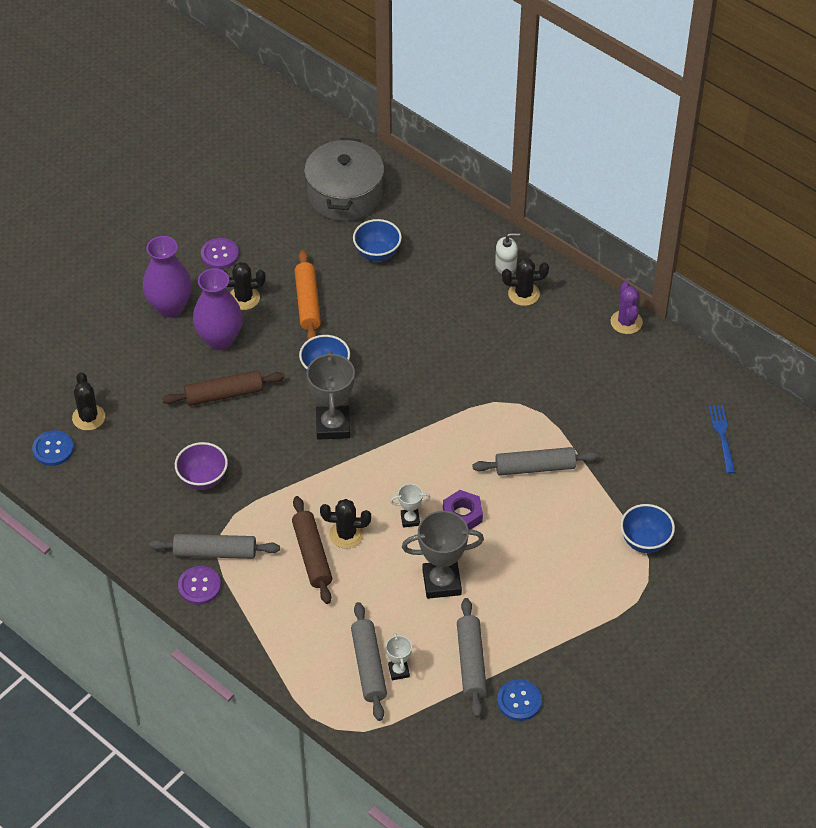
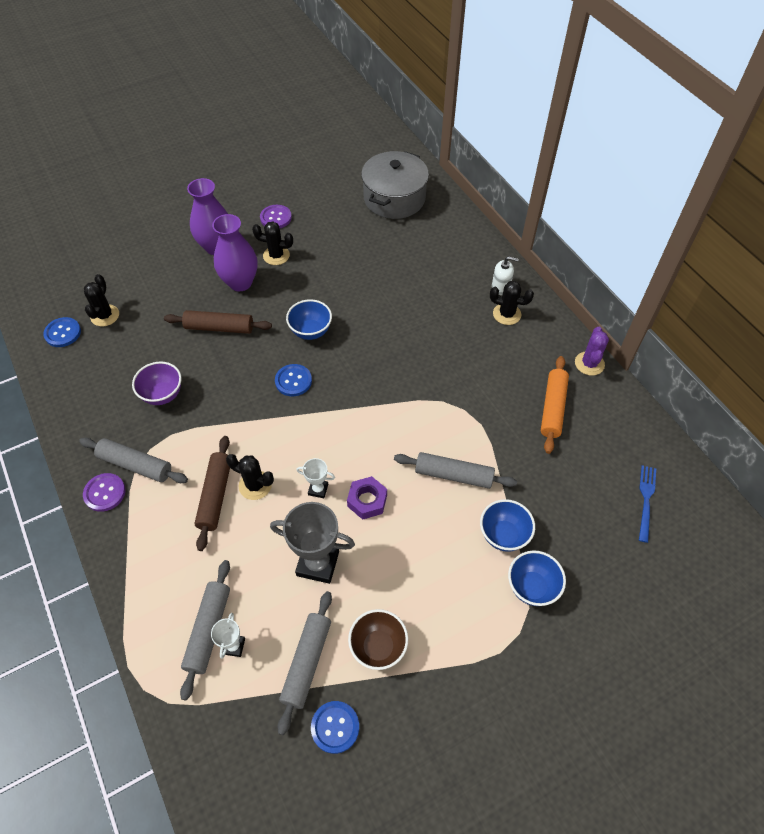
camera: 20 degrees right, 5 degrees up
(308, 302) = (324, 272): orange rolling pin -> orange rolling pin (553, 408)
(333, 426) = (293, 381): grey trophy -> blue button
(377, 253) = (398, 249): blue bowl -> blue bowl (503, 535)
(528, 630) = (378, 647): none -> brown bowl

